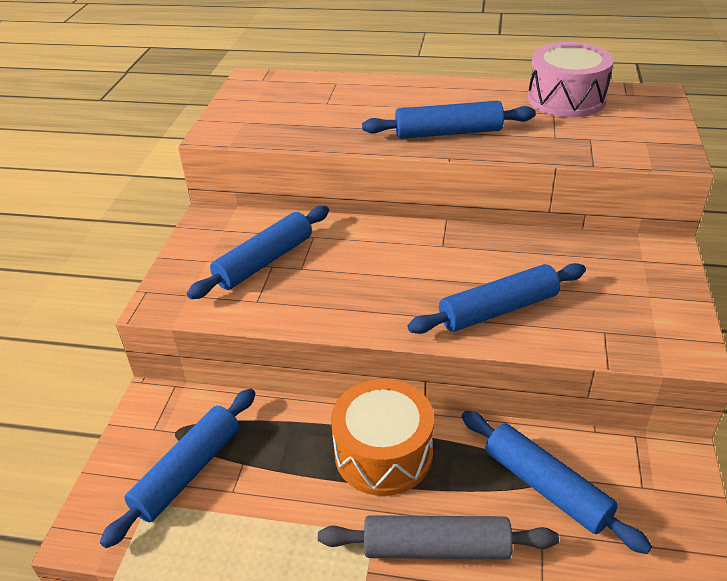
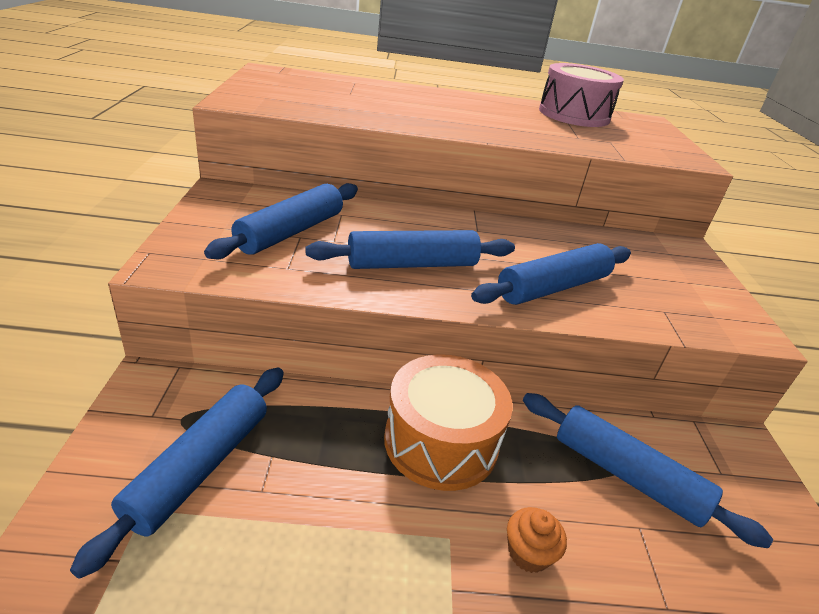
camera: 15 degrees left, 5 degrees down
(436, 548) = (528, 553): grey rolling pin -> orange cupcake
(448, 133) = (477, 125): blue rolling pin -> blue rolling pin (412, 264)

